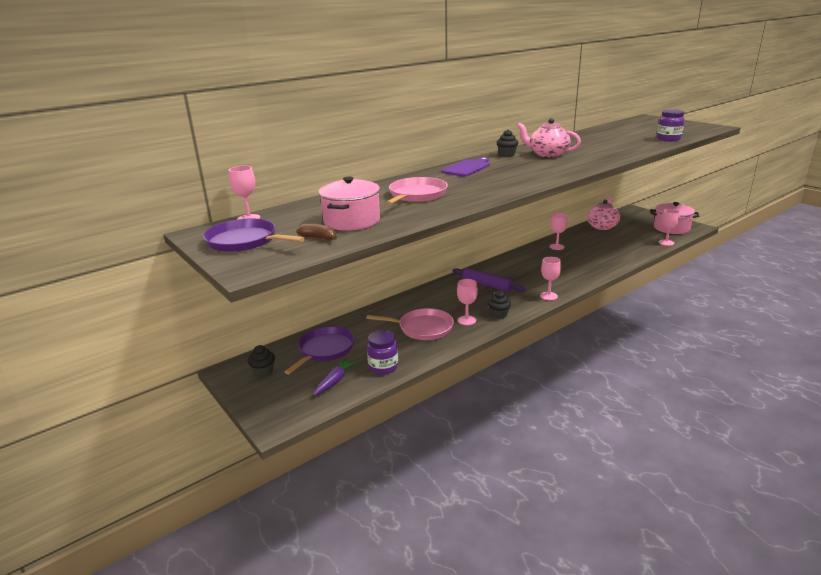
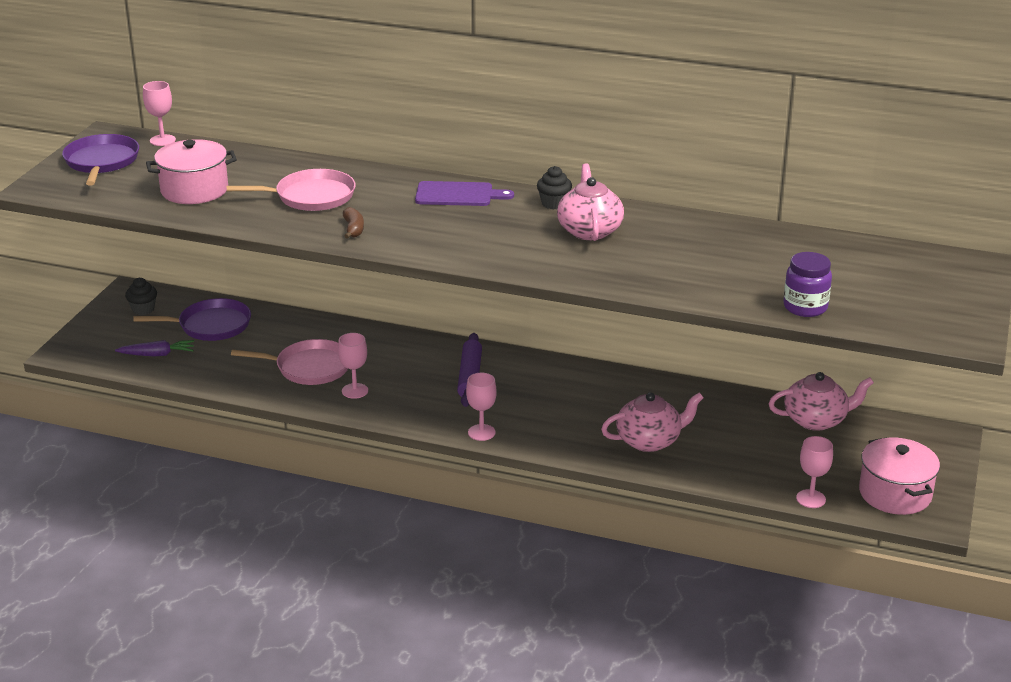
camera: 55 degrees right, 5 degrees up
(318, 238) = (134, 190): brown banana -> brown banana (353, 229)
(383, 367) = (204, 372): purple jar -> none
(423, 328) = (309, 367): pink pan -> pink pan turned 60 degrees counterclockwise
(498, 315) = (390, 409): black cupcake -> none
(556, 247) = (670, 398): pink goblet -> none
(592, 260) = (649, 441): none -> pink teapot

